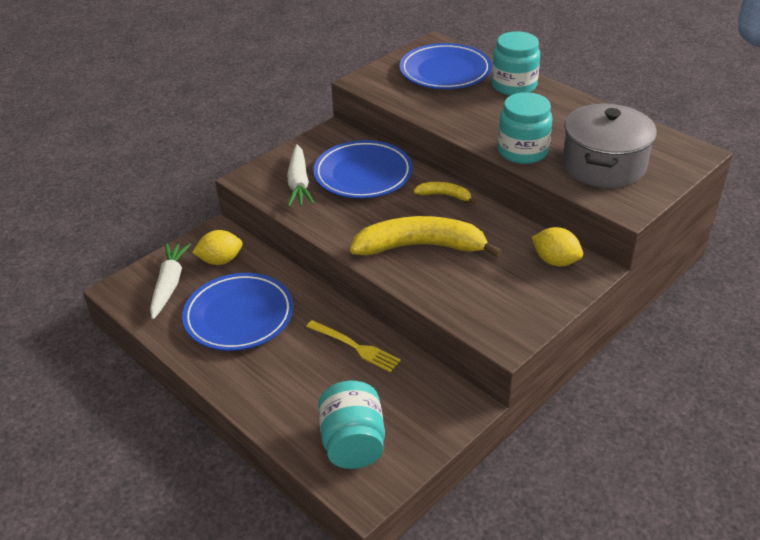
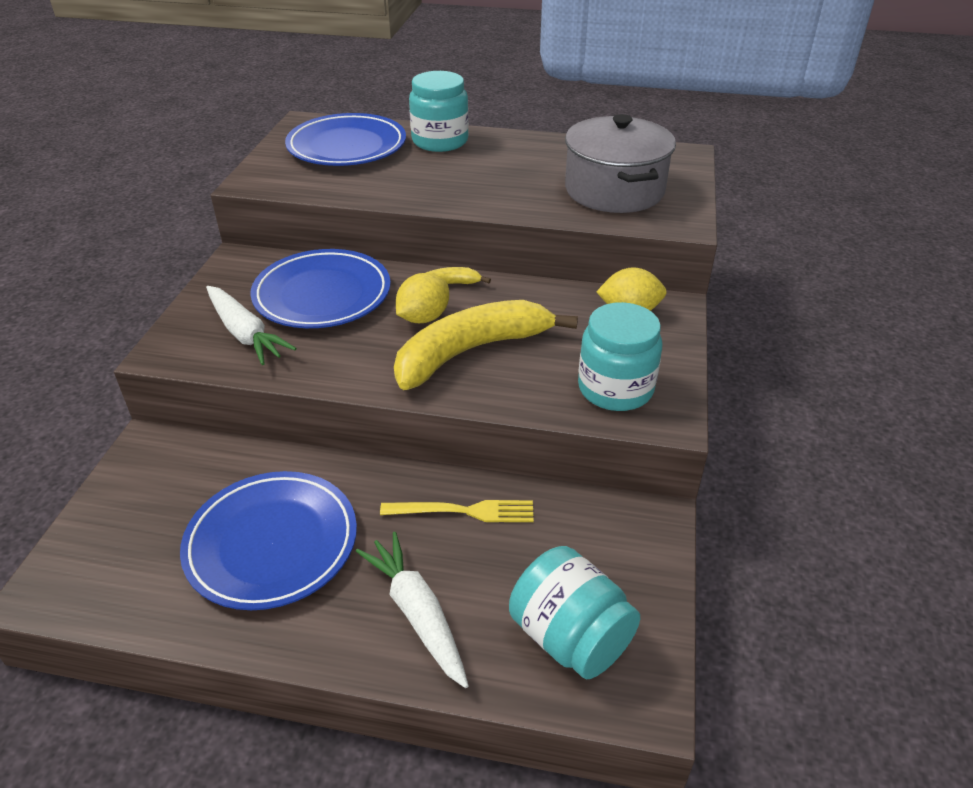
camera: 35 degrees left, 0 degrees up
(169, 285) = (126, 547): white carrot -> white carrot (417, 614)
(220, 260) = (183, 481): yellow lemon -> yellow lemon (423, 318)
(522, 151) = (518, 202): turquoise jar -> turquoise jar (615, 388)

